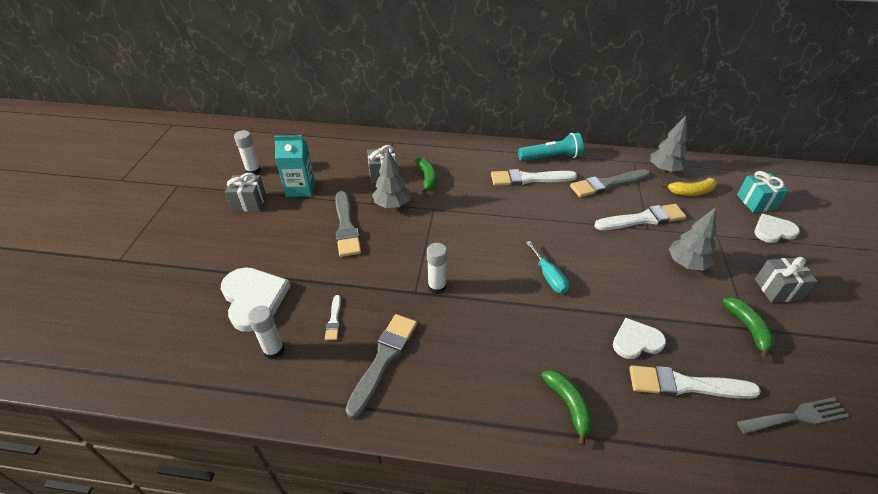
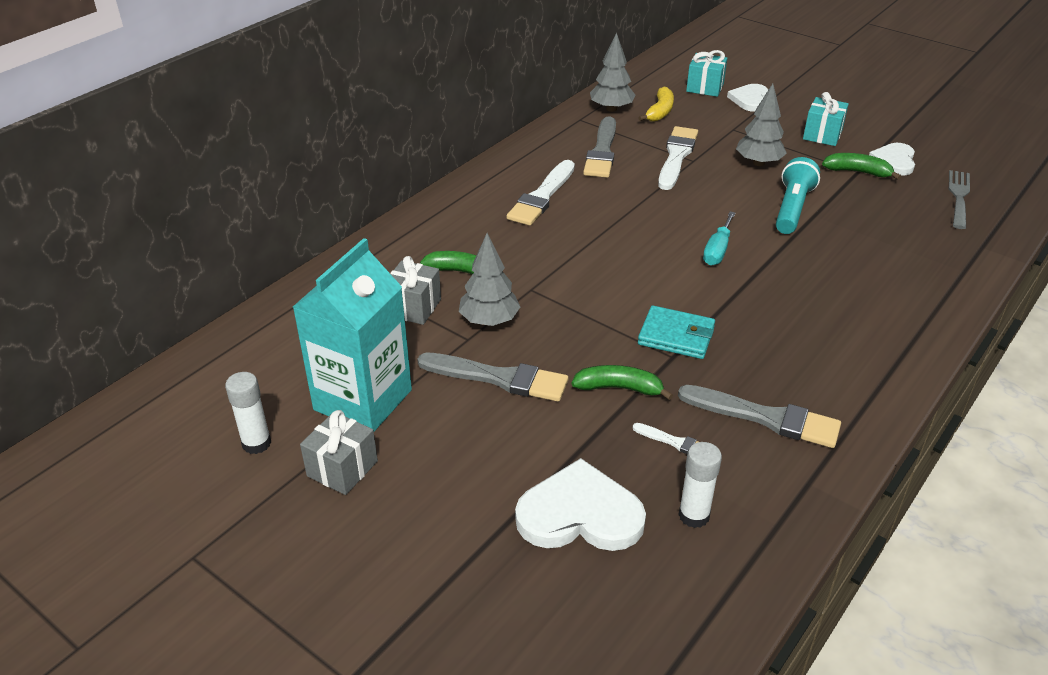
camera: 60 degrees left, 5 degrees down
(300, 188) = (363, 400): turquoise carton -> turquoise carton, size x1.55
(383, 359) = (765, 418): grey brush -> grey brush turned 150 degrees clockwise
(437, 287) = (676, 336): white glue stick -> turquoise wallet
(549, 277) = (717, 250): turquoise screwdriver -> turquoise screwdriver turned 105 degrees clockwise
(551, 157) = (517, 165): turquoise flashlight -> turquoise flashlight (792, 208)
(568, 405) = (893, 309): green banana -> green banana (619, 388)
(636, 341) = (838, 236): white heart -> white heart (894, 161)
(685, 385) = (902, 233): white brush -> none
(777, 289) = (822, 135): grey gift -> turquoise gift

